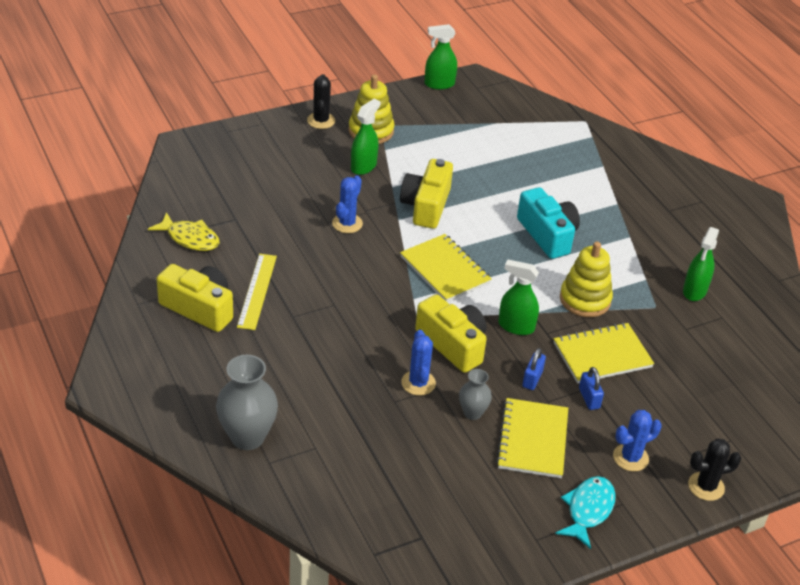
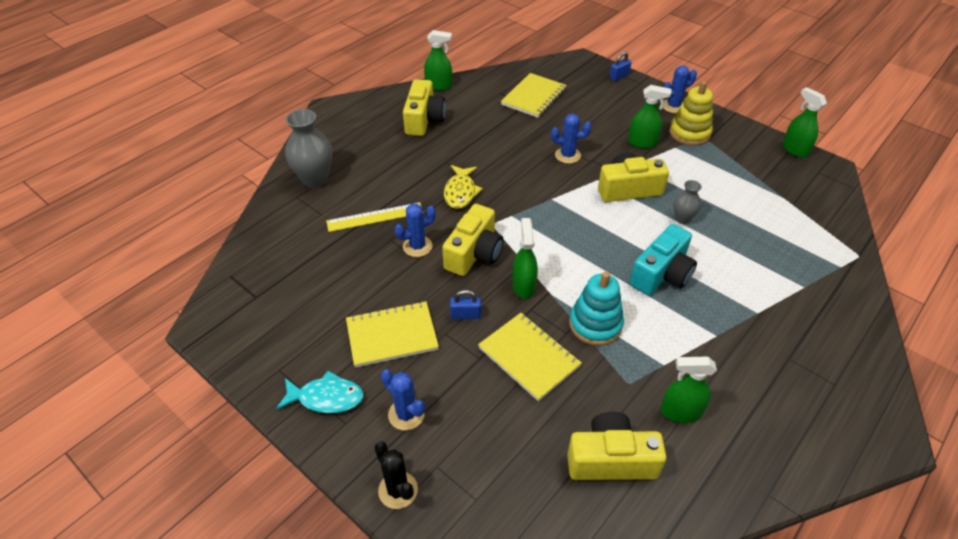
camera: 70 degrees right, 5 degrees up
(139, 273) = (439, 86): none -> green spray bottle
(190, 238) = (488, 93): yellow fish -> yellow fish (460, 192)
(257, 291) = (459, 138): yellow ruler -> yellow ruler (375, 217)
(321, 121) = (673, 106): black cactus -> blue cactus
(445, 270) = (559, 223): yellow notebook -> yellow notebook (534, 97)
(472, 413) = (402, 288): grey vase -> grey vase (682, 218)
(585, 299) = (595, 324): yellow stacking toy -> turquoise stacking toy
(589, 398) = (465, 362): blue padlock -> blue padlock (619, 76)
(723, 348) = (611, 460): none -> yellow camera

